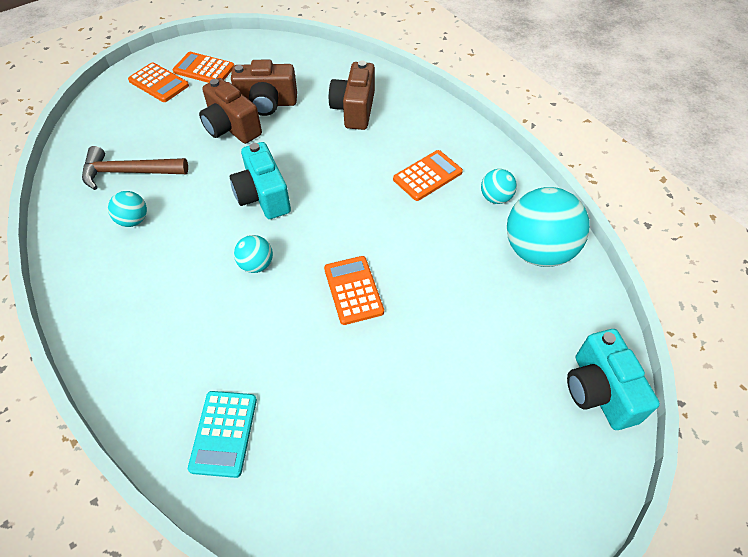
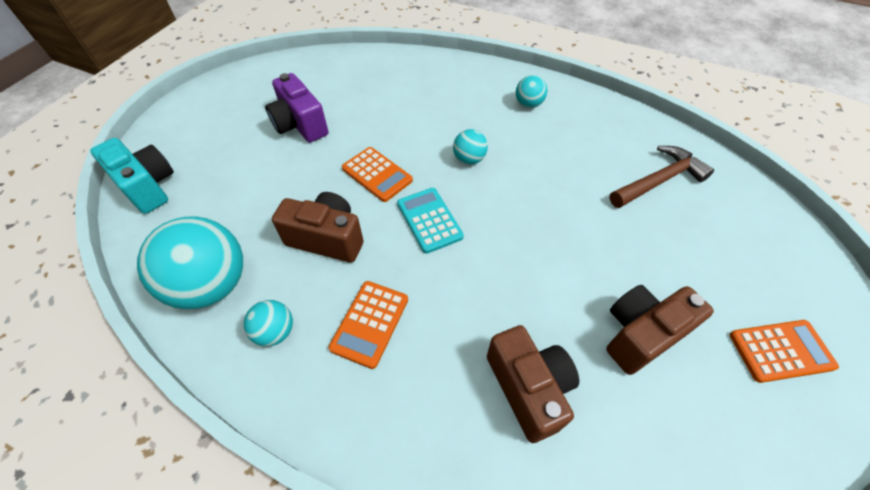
camera: 150 degrees right, 0 degrees up
(133, 220) = (598, 148): turquoise ball -> turquoise ball (528, 104)
(158, 83) = (790, 295): orange calculator -> none
(223, 433) = (402, 75): turquoise calculator -> turquoise calculator (429, 220)
(231, 127) = (636, 276): brown camera -> brown camera (327, 239)
(263, 196) = (520, 215): turquoise camera -> none
(402, 404) = (300, 125): none -> purple camera

